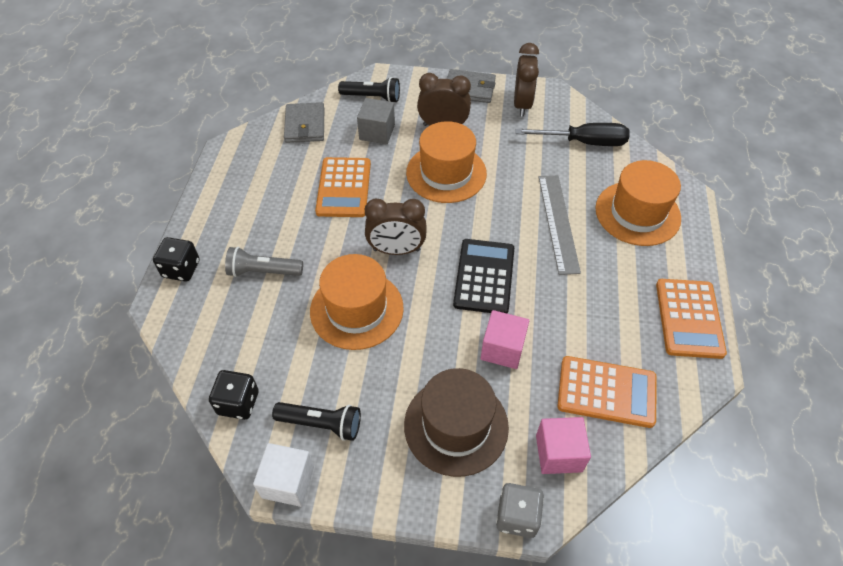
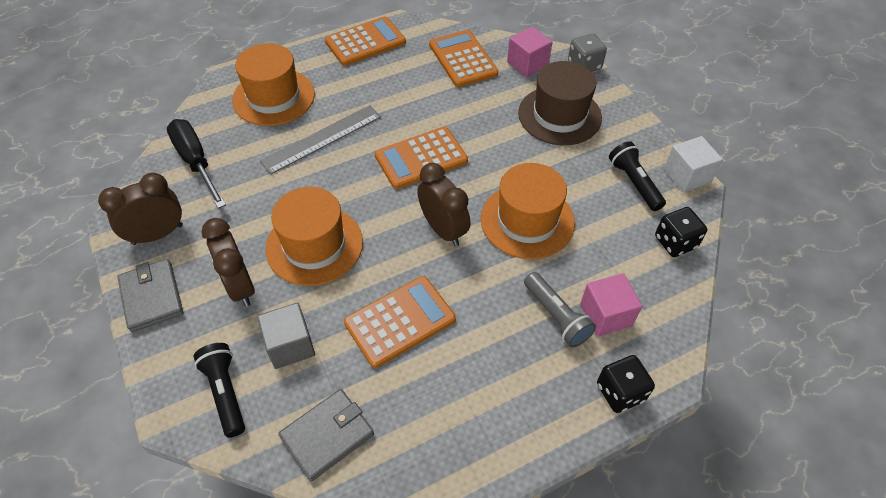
camera: 125 degrees left, 0 degrees up
(484, 276) = (421, 158): black calculator -> orange calculator
(502, 349) = (478, 119): pink cube -> pink cube (606, 315)

